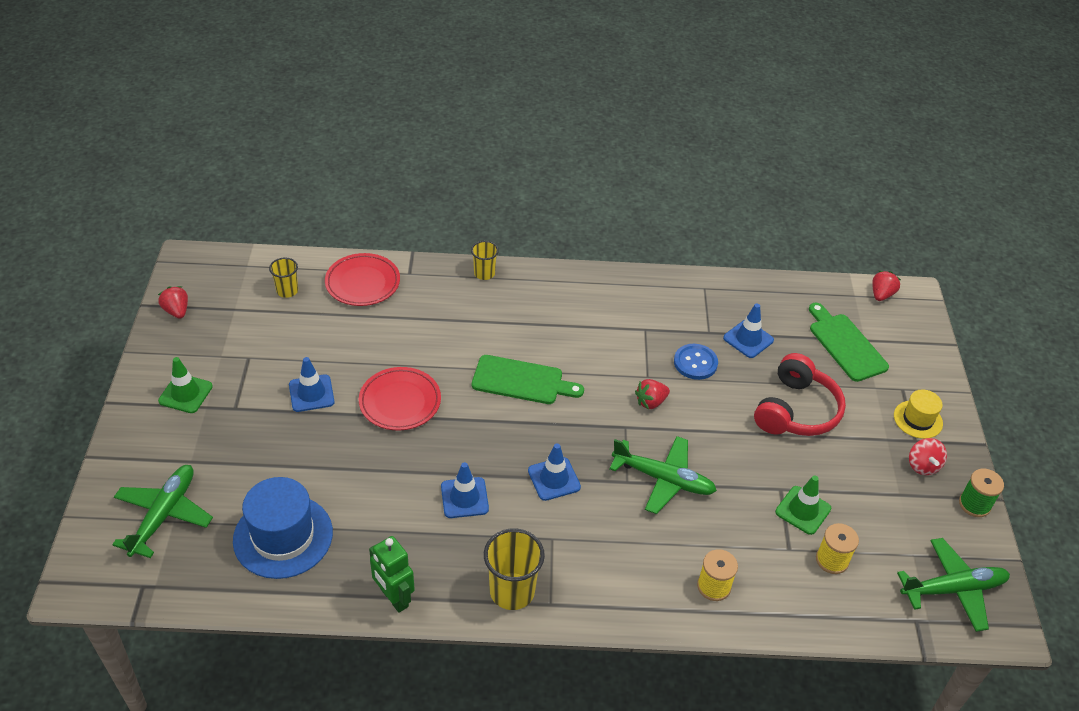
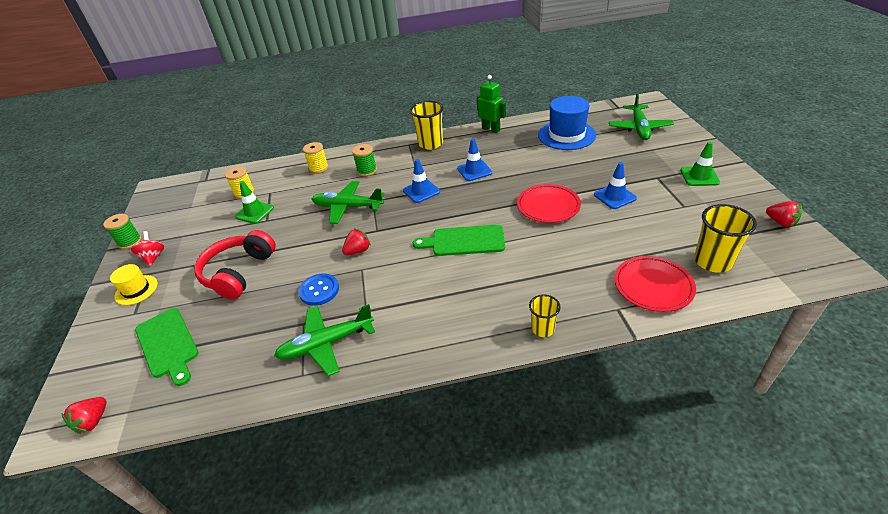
camera: 175 degrees right, 5 degrees down
(287, 291) = (712, 261): yellow cup -> yellow cup, size x1.70
(631, 552) = (367, 171): none -> green spool
(748, 339) = (265, 325): blue traffic cone -> none
(953, 589) = (175, 197): green plane -> green plane (326, 344)

